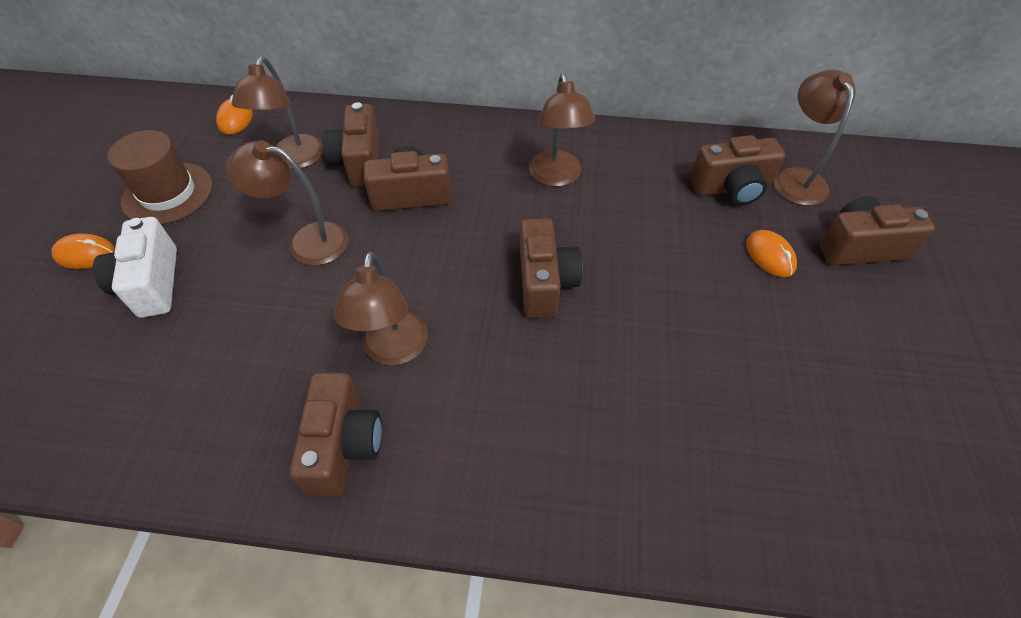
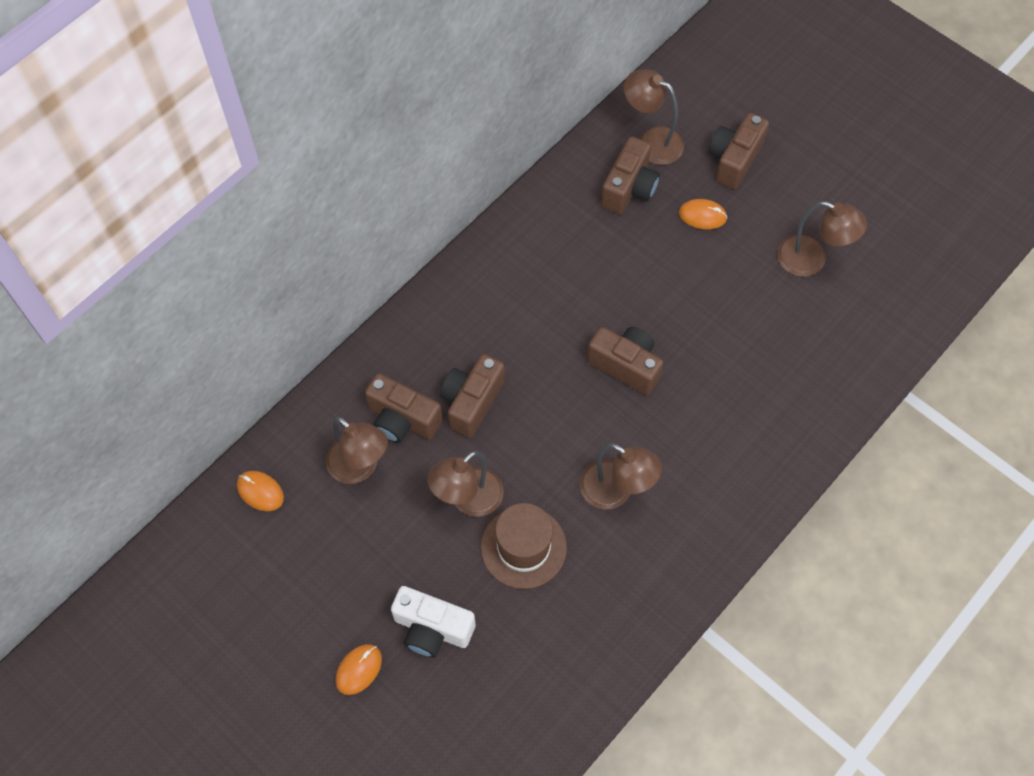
camera: 55 degrees left, 10 degrees up
(168, 193) = (327, 583): brown hat -> brown hat (523, 547)
(343, 445) = (669, 557): brown camera -> none
(557, 177) = (531, 290): brown lamp -> brown lamp (811, 260)

